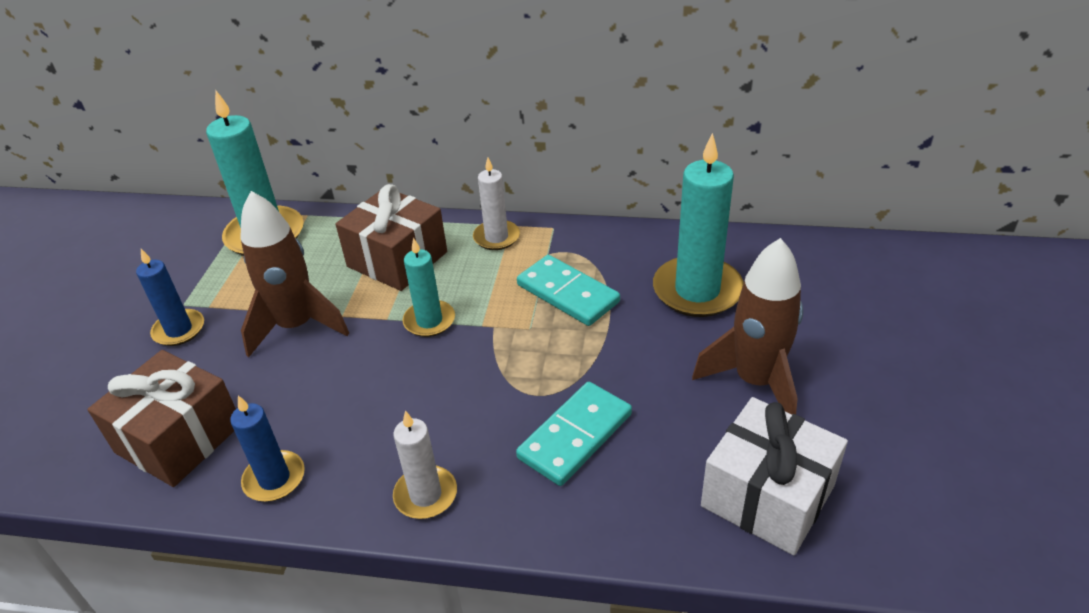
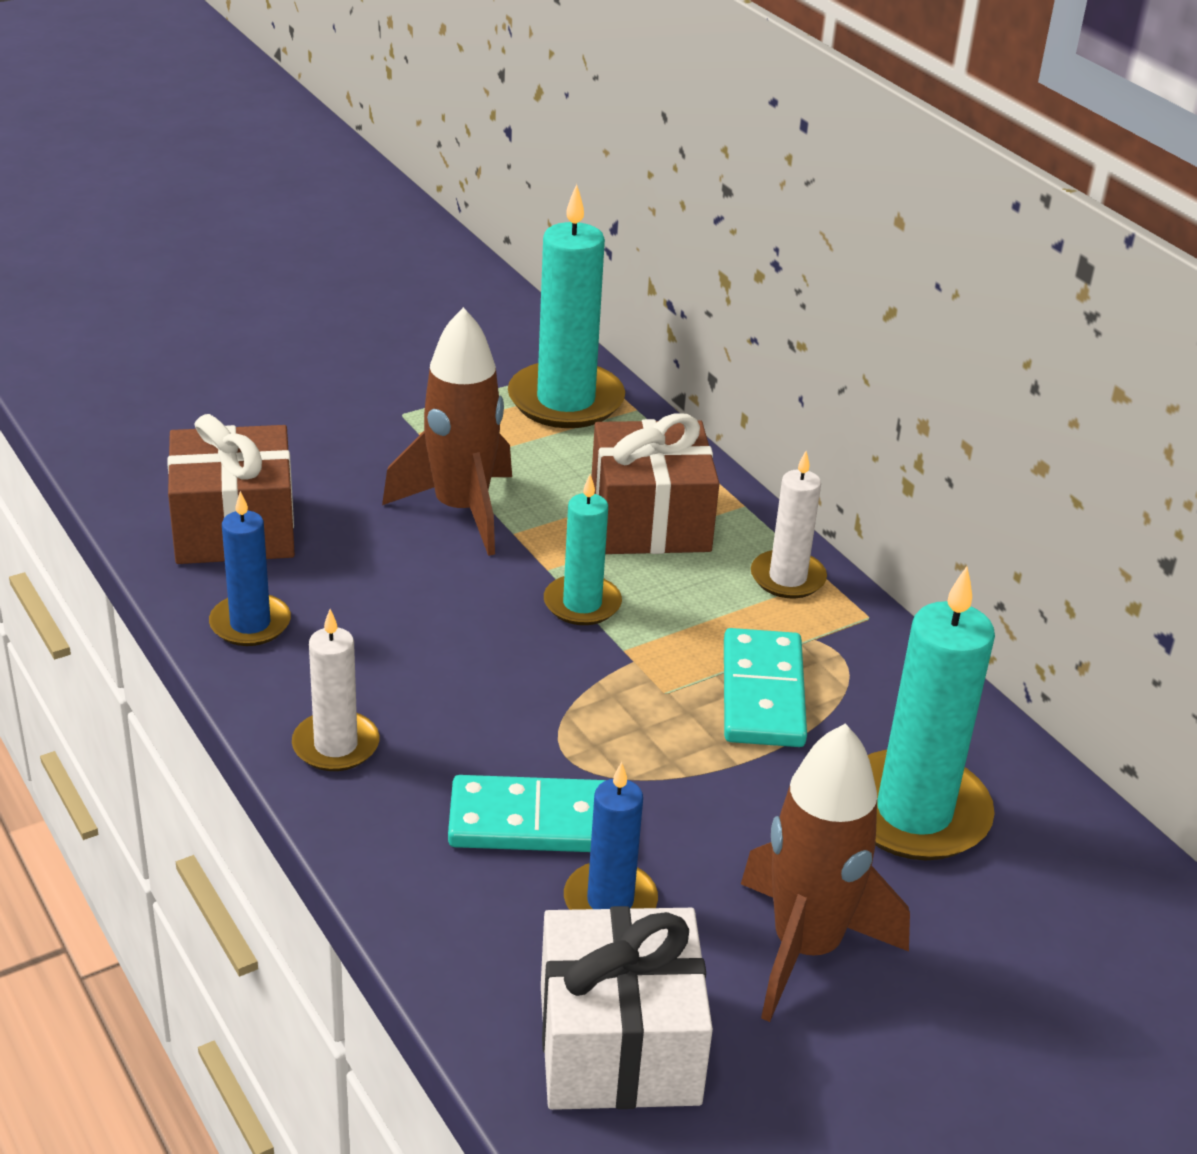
camera: 45 degrees right, 5 degrees down
(179, 330) = (365, 435): blue candle -> blue candle (610, 901)

